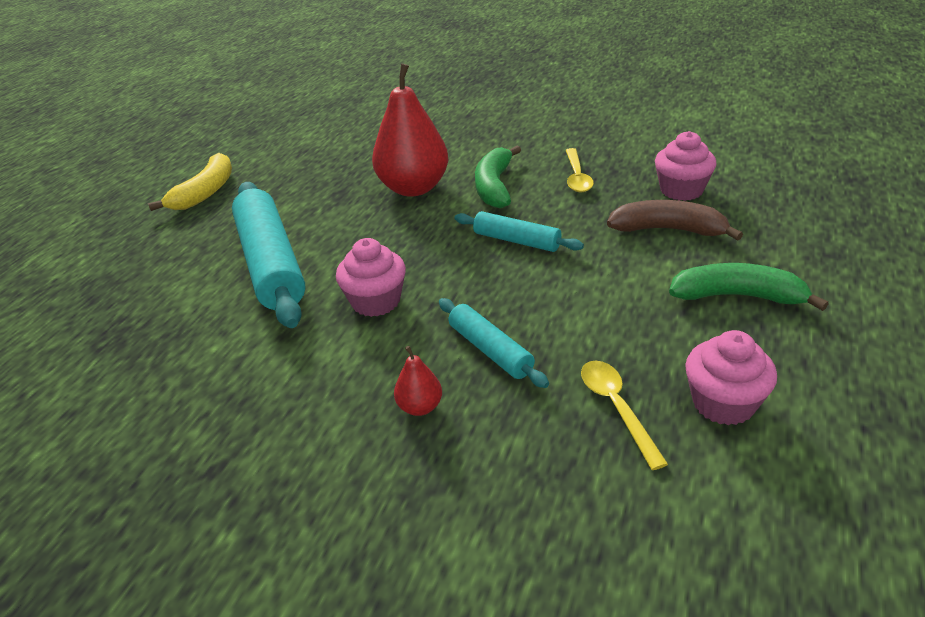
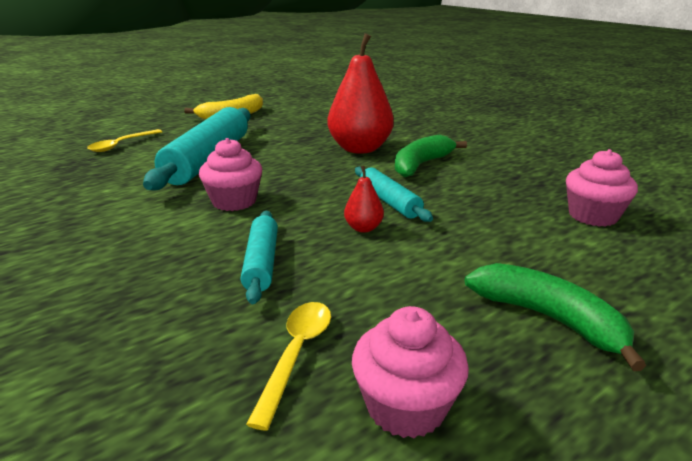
camera: 30 degrees right, 10 degrees down
(420, 407) = (157, 276): red pear -> red pear (363, 228)
(577, 177) = (500, 178): yellow spoon -> yellow spoon (121, 145)
(669, 230) = (540, 240): brown banana -> none

